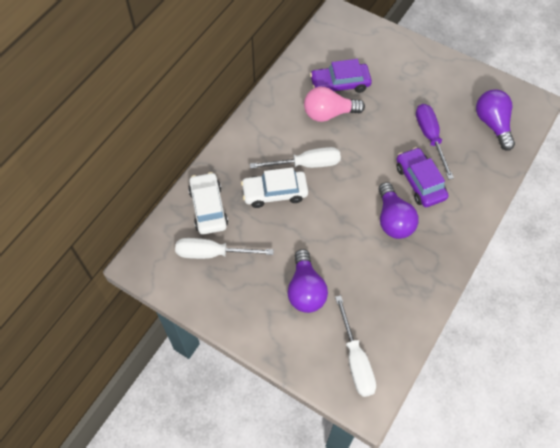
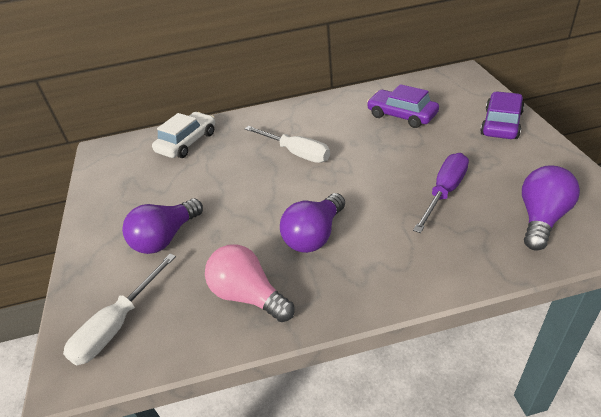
camera: 50 degrees right, 20 degrees down
(212, 253) = (147, 170): white screwdriver -> none
(275, 192) = (245, 158): white car -> none
(329, 113) = (364, 129): pink light bulb -> pink light bulb (248, 295)
(420, 182) = (384, 221): purple car -> purple car (501, 123)

